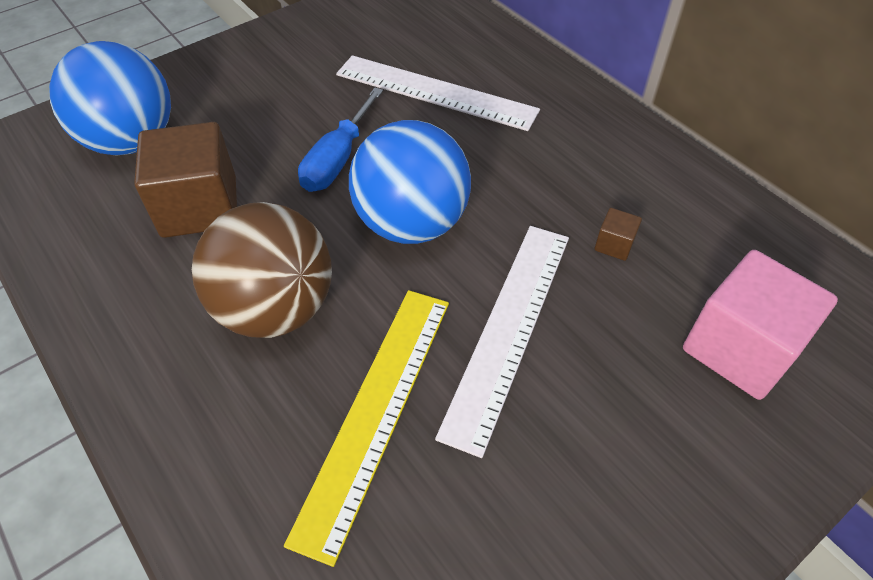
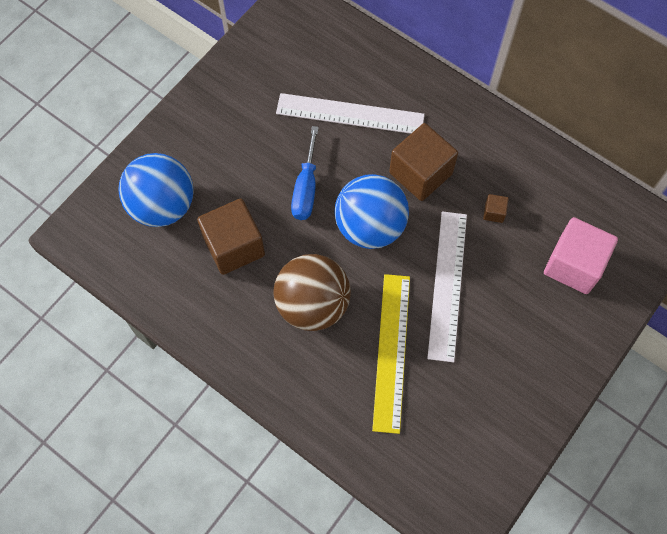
camera: 15 degrees left, 15 degrees up
(512, 174) = (420, 173): none -> brown cube

